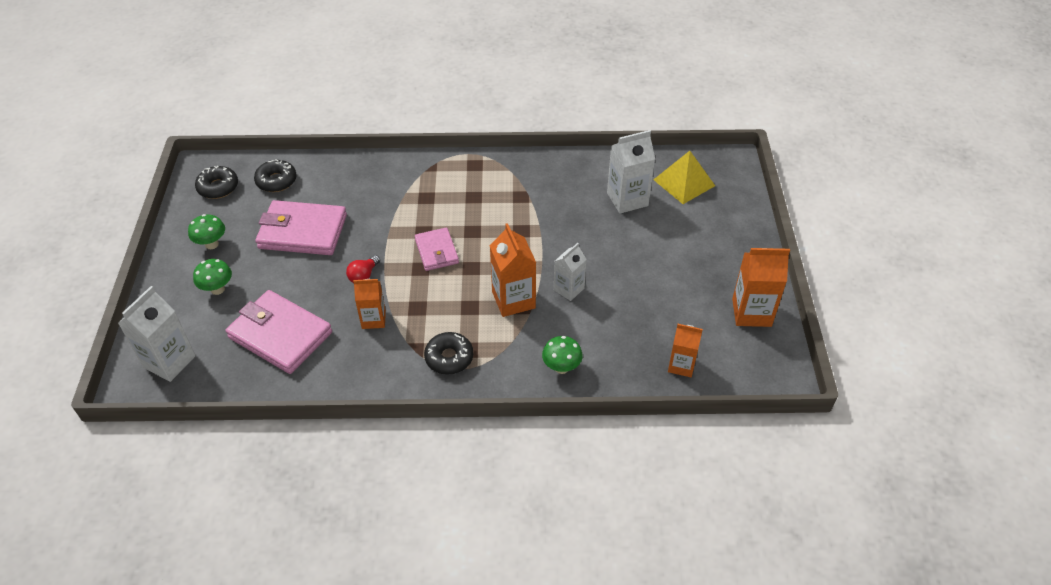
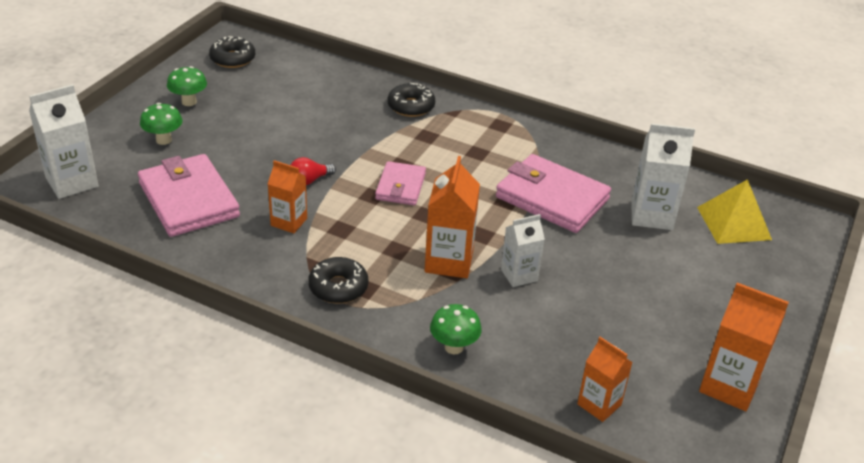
camera: 25 degrees right, 10 degrees down
(276, 181) = (290, 72): black donut -> black donut (411, 106)
(303, 232) = (281, 122): pink wallet -> pink wallet (552, 198)

